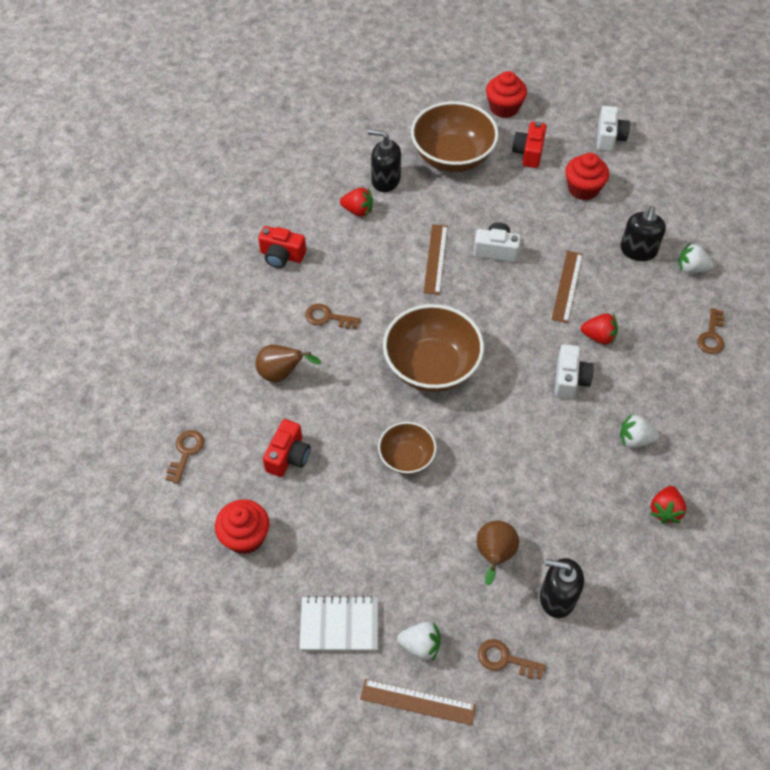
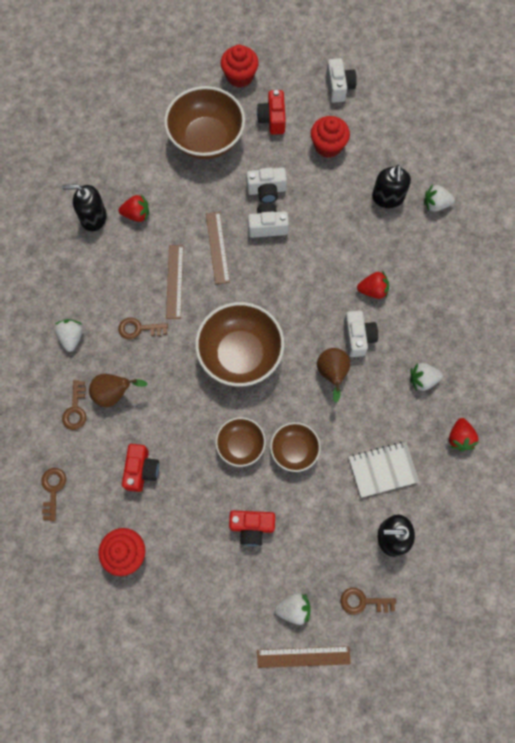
camera: 15 degrees left, 15 degrees up
(253, 310) = (72, 337): none -> white strawberry
(282, 256) = (81, 277): red camera -> red camera (252, 527)
(339, 624) = (224, 609): white notebook -> white notebook (382, 470)
(385, 180) = (153, 177): black soap dispenser -> black soap dispenser (93, 217)
(466, 477) = (294, 450): none -> brown bowl
(494, 556) = (333, 515): brown pear -> brown pear (332, 374)
(504, 217) = (266, 190): none -> white camera
(567, 286) = (336, 247): brown ruler -> brown ruler (174, 281)
(711, 335) = (465, 266): brown key -> brown key (75, 409)

